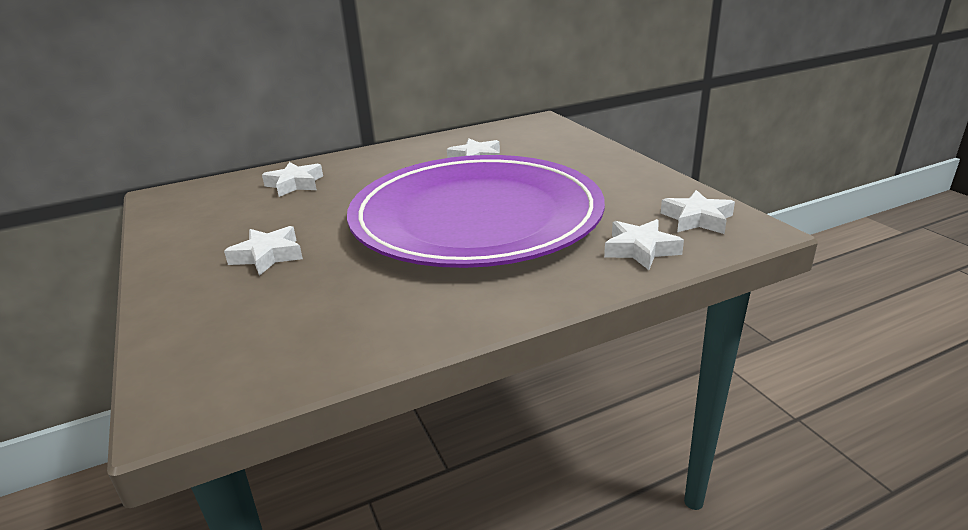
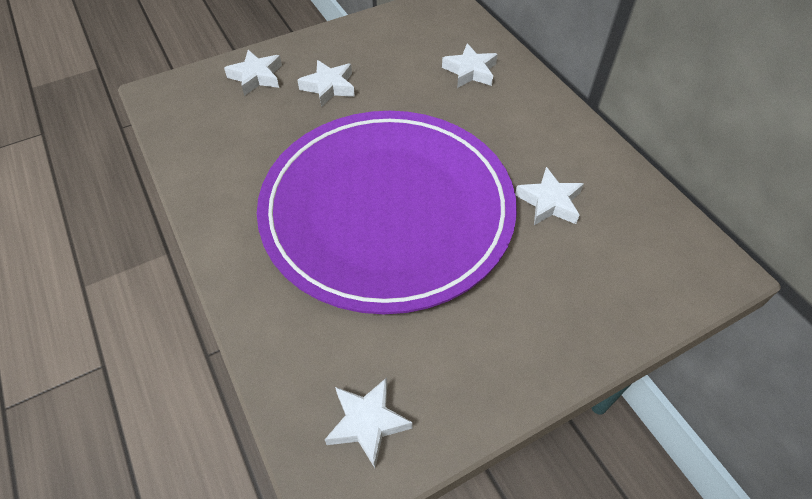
camera: 85 degrees right, 25 degrees up
(640, 250) = (301, 350): white star -> white star (256, 77)

